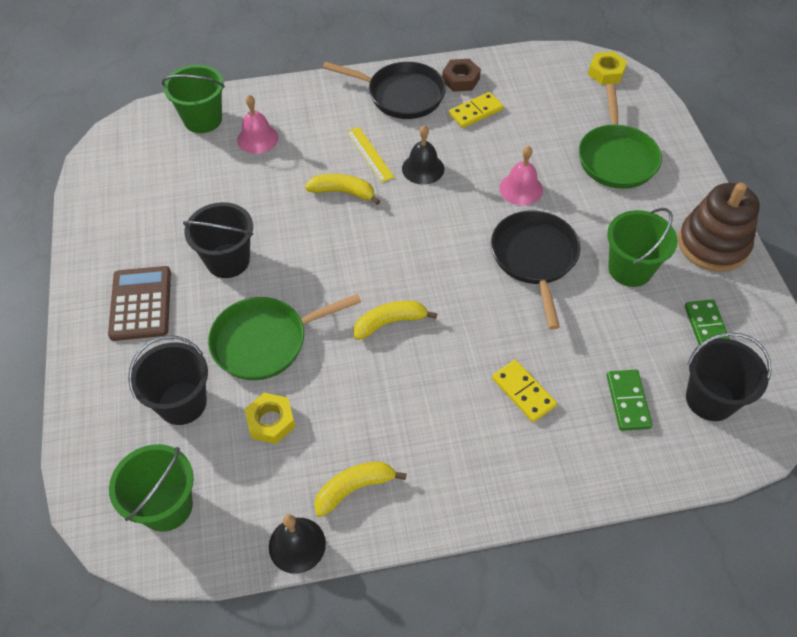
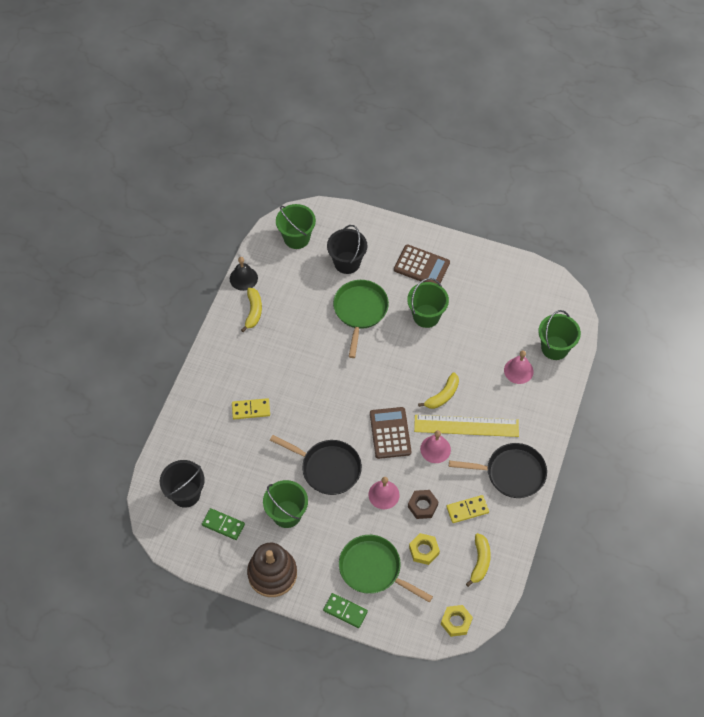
camera: 120 degrees right, 5 degrees up
(228, 261) = (426, 316): black bucket -> green bucket
(271, 421) = (311, 294): yellow nut -> yellow nut (424, 550)
(370, 154) = (466, 426): yellow ruler -> yellow ruler, size x1.82
(390, 322) = (333, 372): yellow banana -> yellow banana (480, 561)
(401, 95) = (511, 473): black pan -> black pan turned 135 degrees counterclockwise
(423, 168) = (435, 449): black bell -> pink bell
(435, 219) = (390, 433): none -> brown calculator
(460, 79) = (505, 519): brown nut -> brown nut (422, 506)
(476, 112) = (467, 510): yellow domino -> yellow domino turned 75 degrees clockwise
(628, 401) = (212, 454): green domino -> green domino (345, 611)

